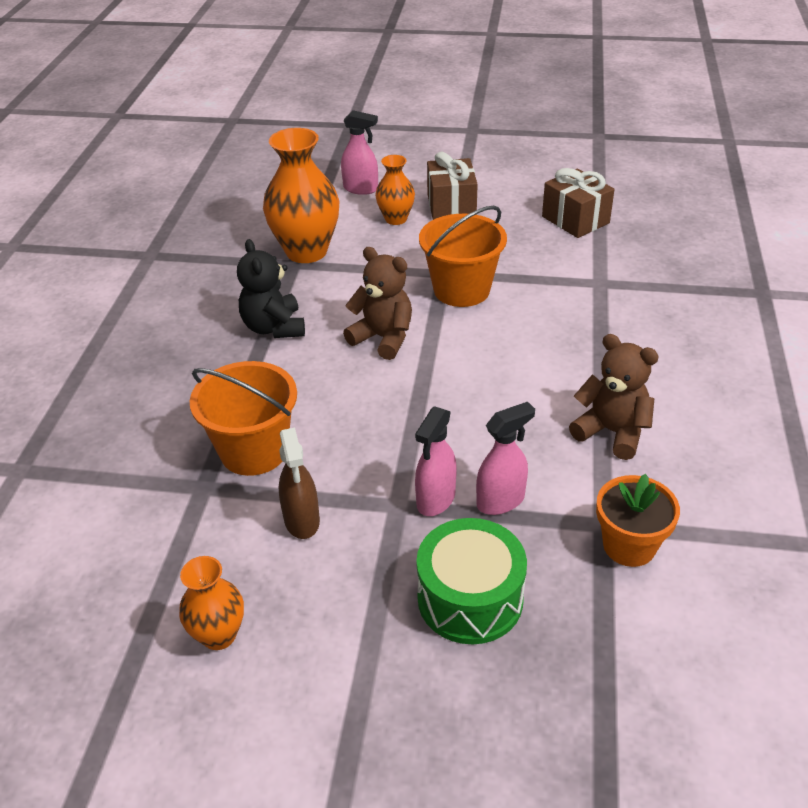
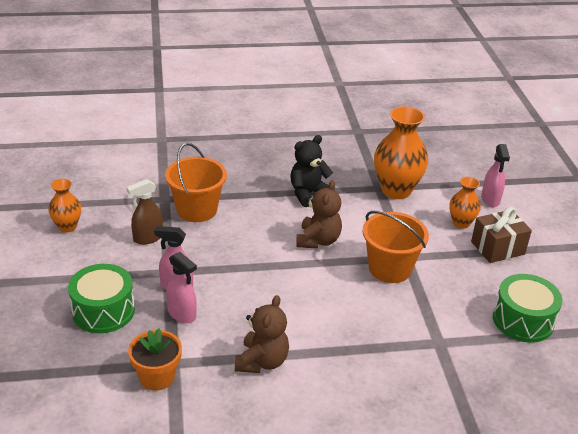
camera: 70 degrees right, 5 degrees down
(575, 220) = (523, 320): brown gift -> green drum

